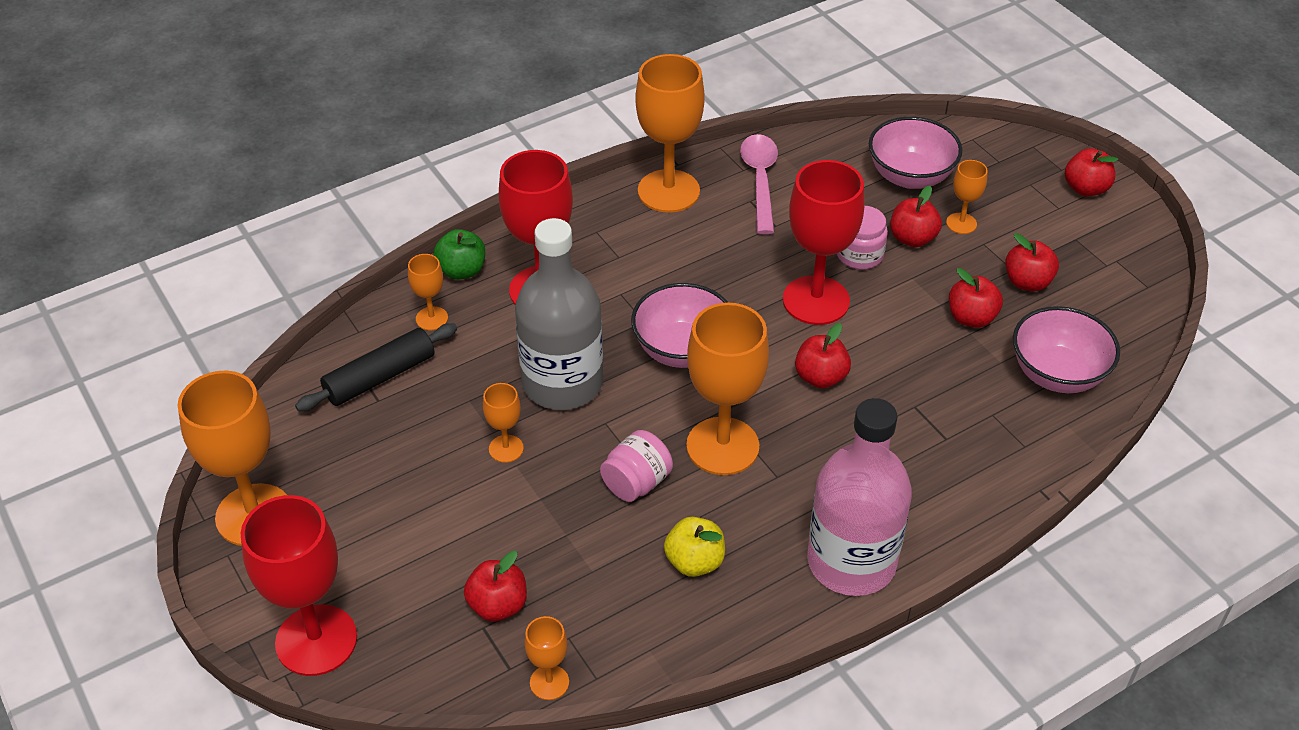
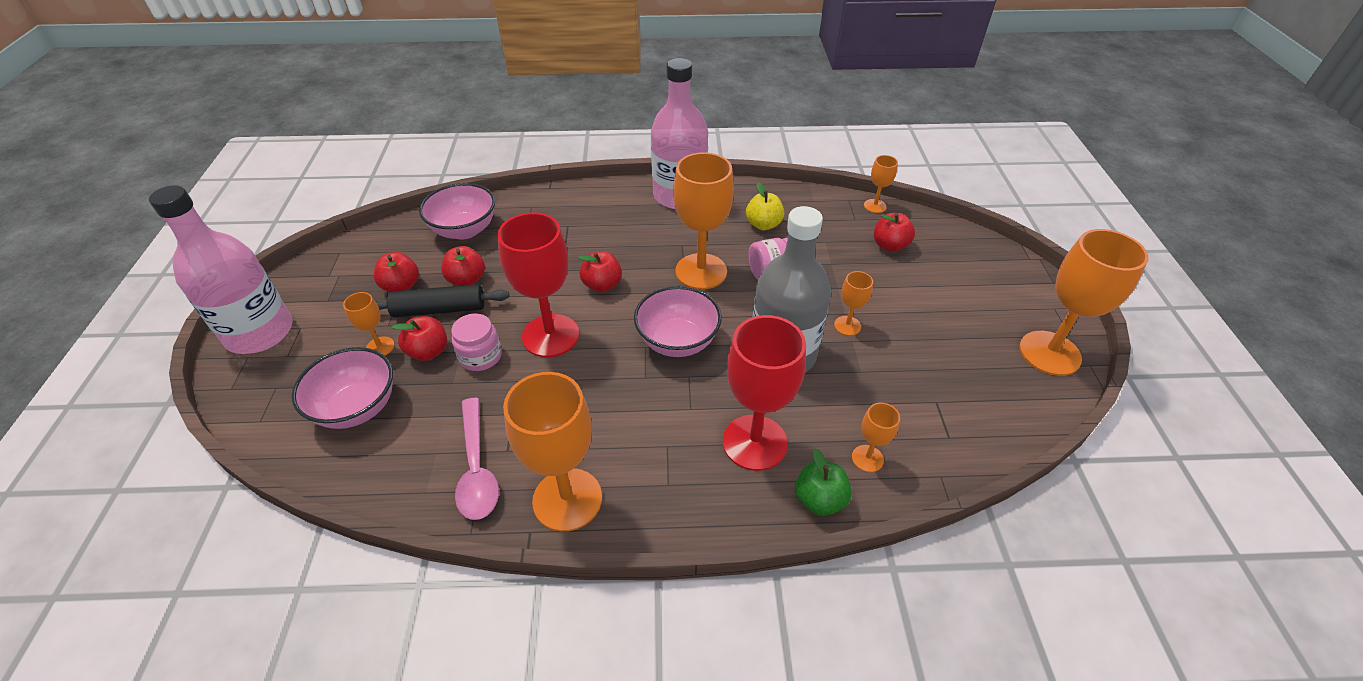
camera: 150 degrees left, 0 degrees up
(316, 640) = (1008, 267): red goblet -> none
(380, 377) = (930, 421): black rolling pin -> black rolling pin (439, 309)
(760, 180) = (477, 469): pink spoon -> pink spoon turned 45 degrees counterclockwise
(1085, 189) = (259, 332): red apple -> pink bottle

